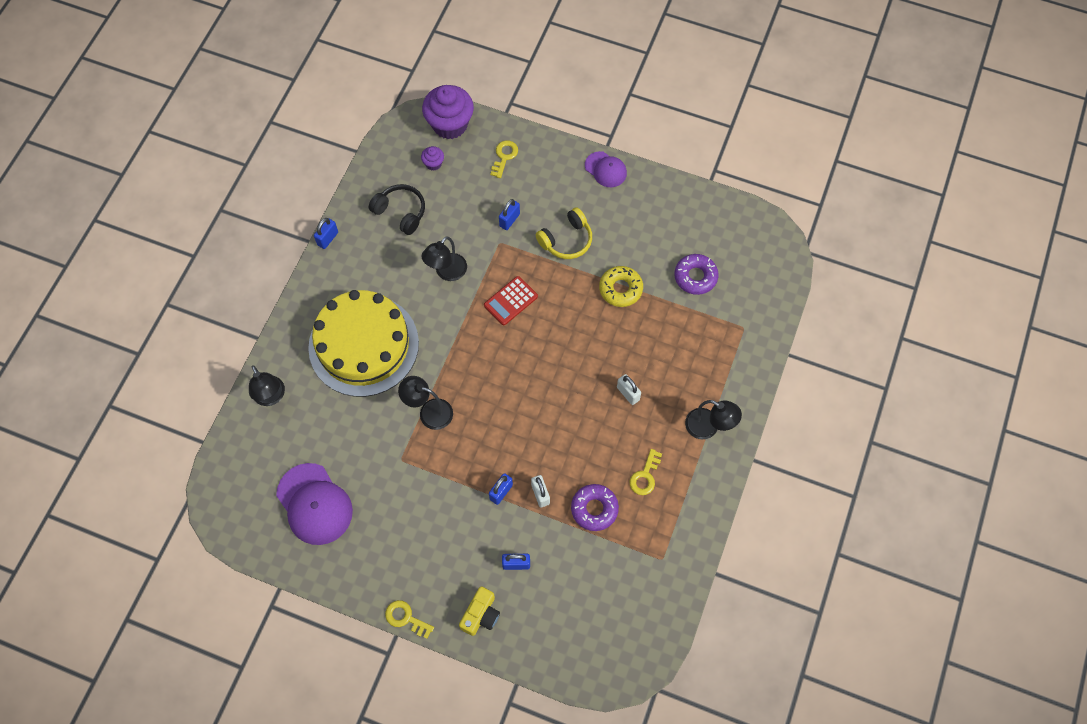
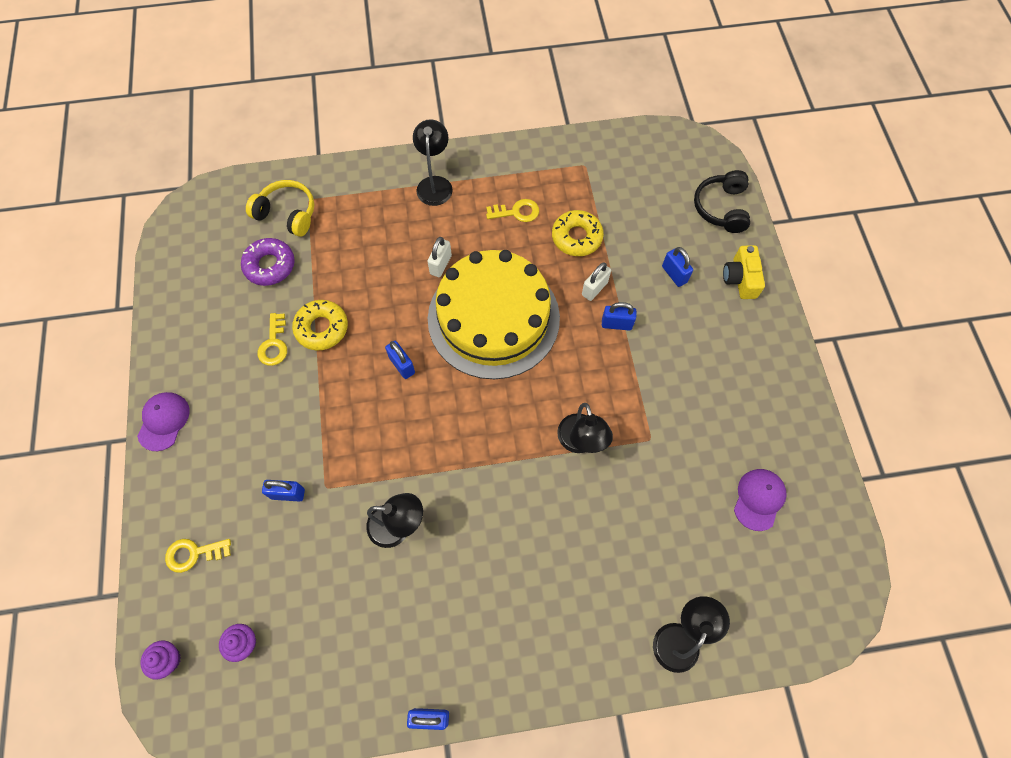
camera: 120 degrees left, 0 degrees up
(314, 504) = (759, 499): purple cap -> purple cap, size x0.58
(363, 345) = (548, 567): yellow cake -> yellow cake (493, 318)
(401, 212) = (341, 640): black headphones -> black headphones (721, 208)
(405, 618) = (794, 340): yellow key -> yellow key (274, 344)
(450, 124) = (168, 659): purple cupcake -> purple cupcake, size x0.45
(481, 615) = (740, 279): yellow camera -> yellow camera turned 90 degrees counterclockwise
(510, 301) = (397, 432): red calculator -> none
(559, 327) = (402, 365): none -> blue padlock
(566, 240) = (285, 414): yellow headphones -> yellow headphones (287, 214)
(594, 509) = (576, 237): purple donut -> yellow donut

